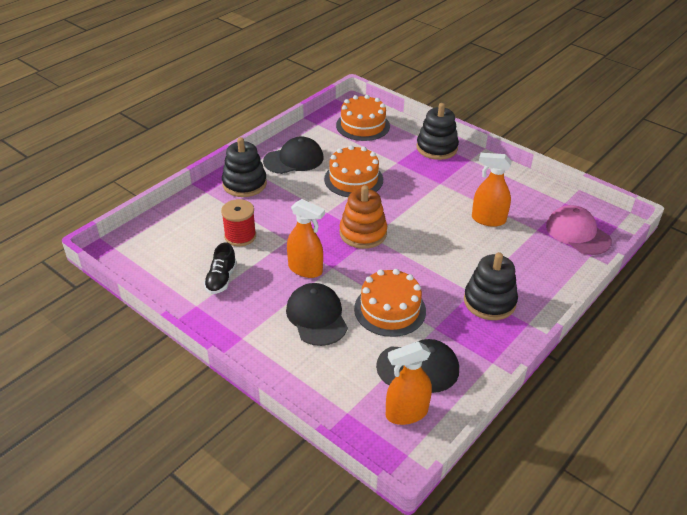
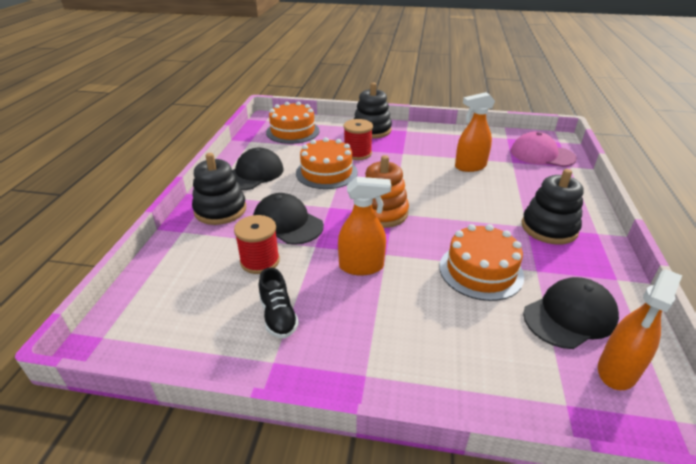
camera: 30 degrees left, 5 degrees down
(316, 317) = (421, 310): black cap -> black cap (287, 223)
(398, 169) = (357, 153): none -> red spool

